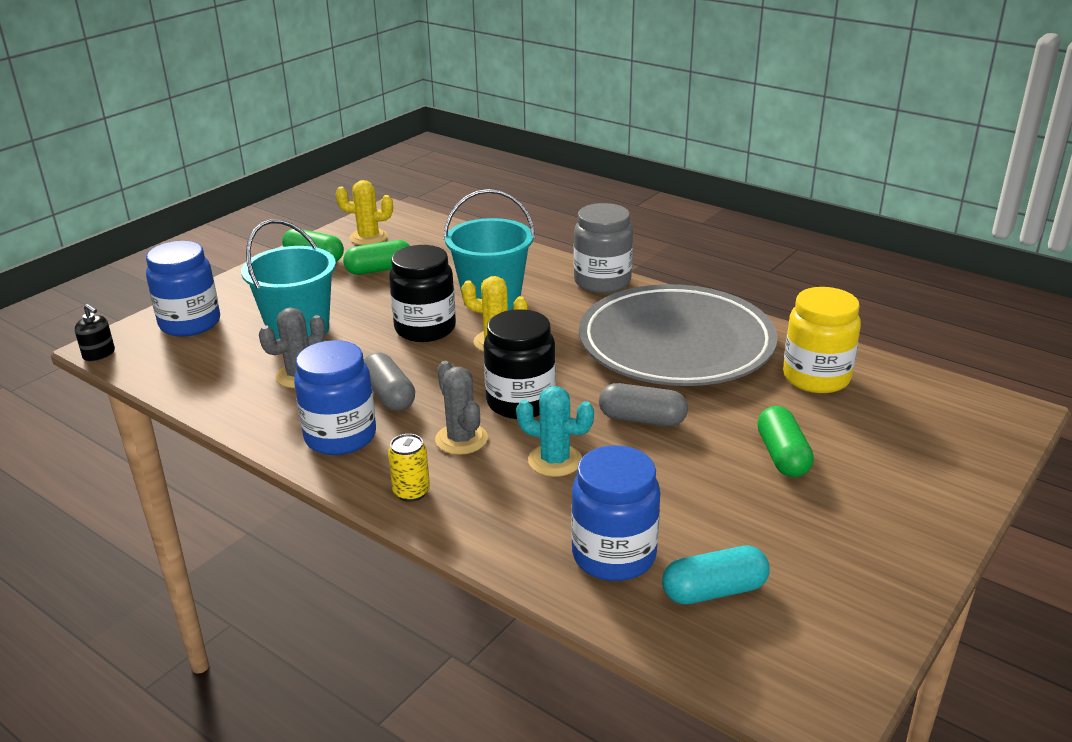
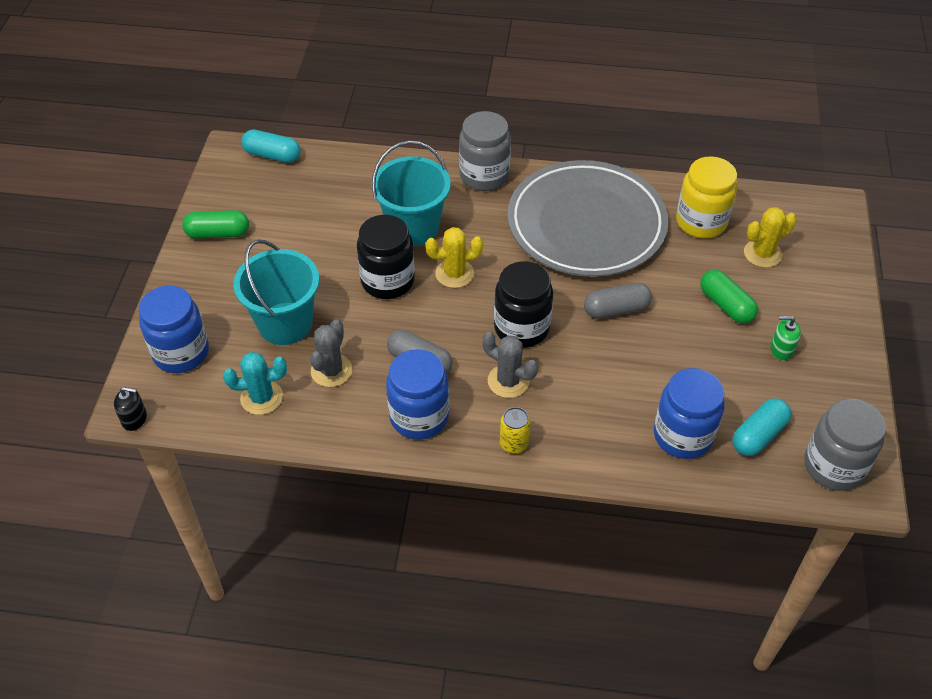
camera: 30 degrees left, 20 degrees up
(368, 237) = (244, 190): yellow cactus -> yellow cactus (762, 254)
(379, 270) = (290, 227): green capsule -> none
(418, 222) = (272, 155): none -> turquoise capsule
(555, 460) = (587, 372): turquoise cactus -> turquoise cactus (261, 398)
(794, 663) = (833, 466): none -> grey jar
(821, 519) = (781, 349): none -> green soap dispenser

